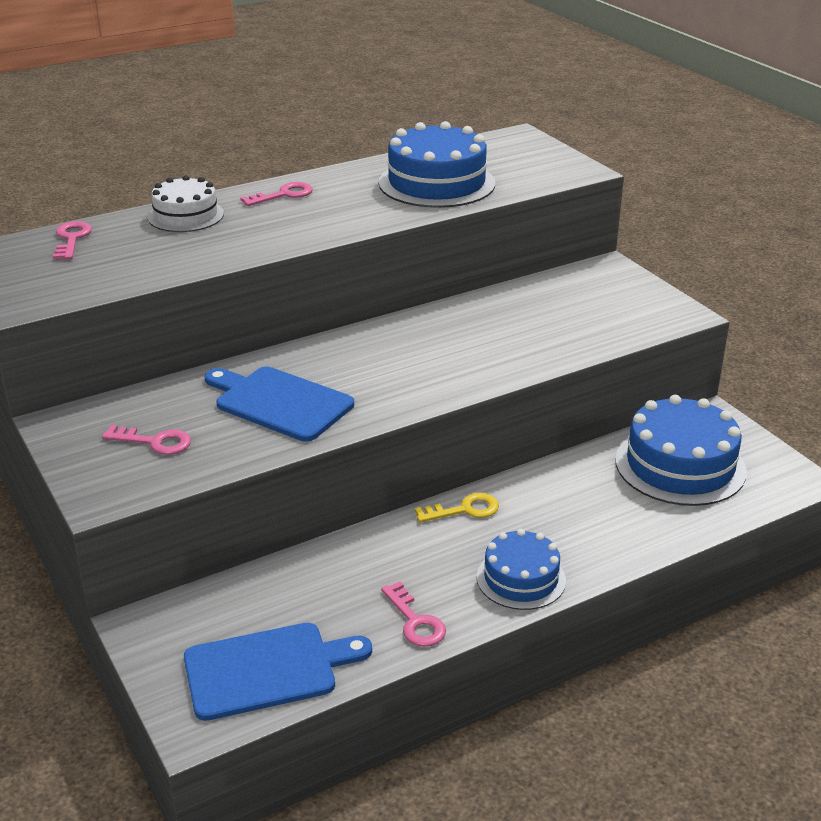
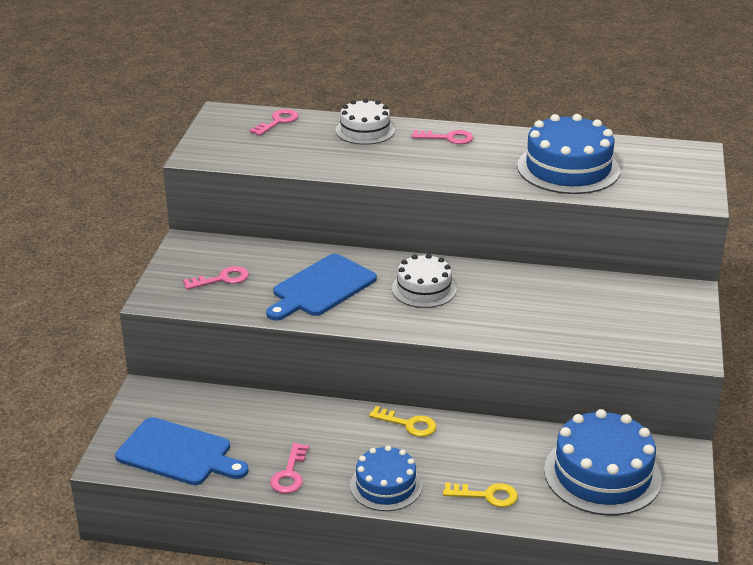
camera: 40 degrees right, 0 degrees up
(154, 442) = (222, 279): pink key -> pink key turned 75 degrees counterclockwise
(280, 402) = (321, 288): blue cutting board -> blue cutting board turned 120 degrees counterclockwise
(385, 359) = (424, 289): none -> white cake
(617, 536) = (486, 495): none -> yellow key

